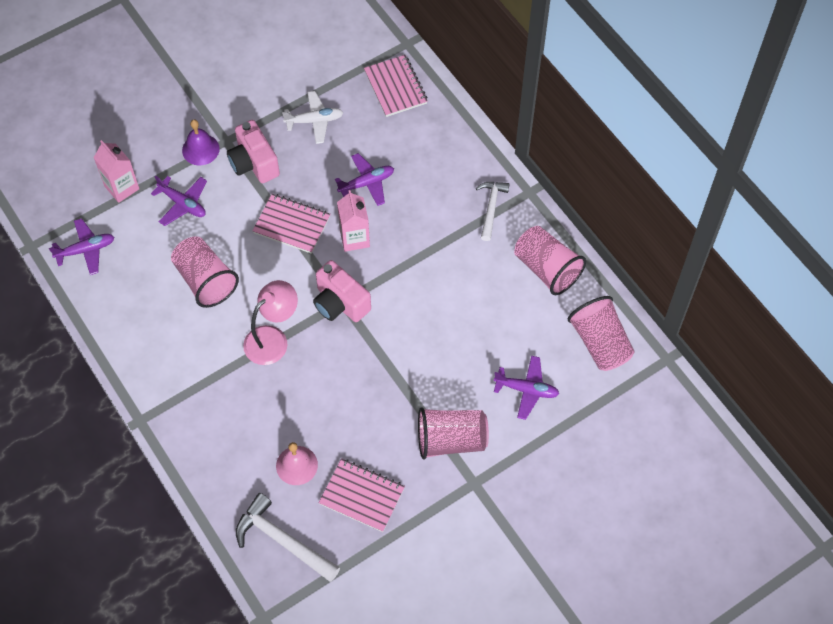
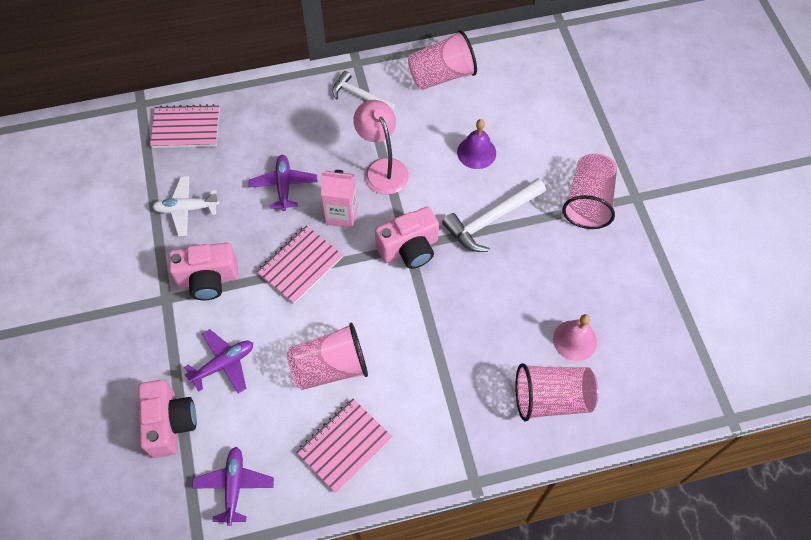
camera: 70 degrees left, 0 degrees up
(122, 187) = (170, 424): pink carton -> pink camera
(200, 149) = (163, 327): purple bell -> purple bell (476, 152)
(273, 339) = (425, 321): pink lamp -> pink lamp (382, 168)
(283, 540) = (653, 376): white hammer -> white hammer (491, 219)
(314, 121) = (186, 209): white plane -> white plane turned 105 degrees counterclockwise
(362, 496) = (624, 292): pink notebook -> pink notebook (344, 445)
(526, 390) = (556, 129): purple plane -> none
(600, 343) = (530, 62): pink cup -> pink cup (551, 399)

